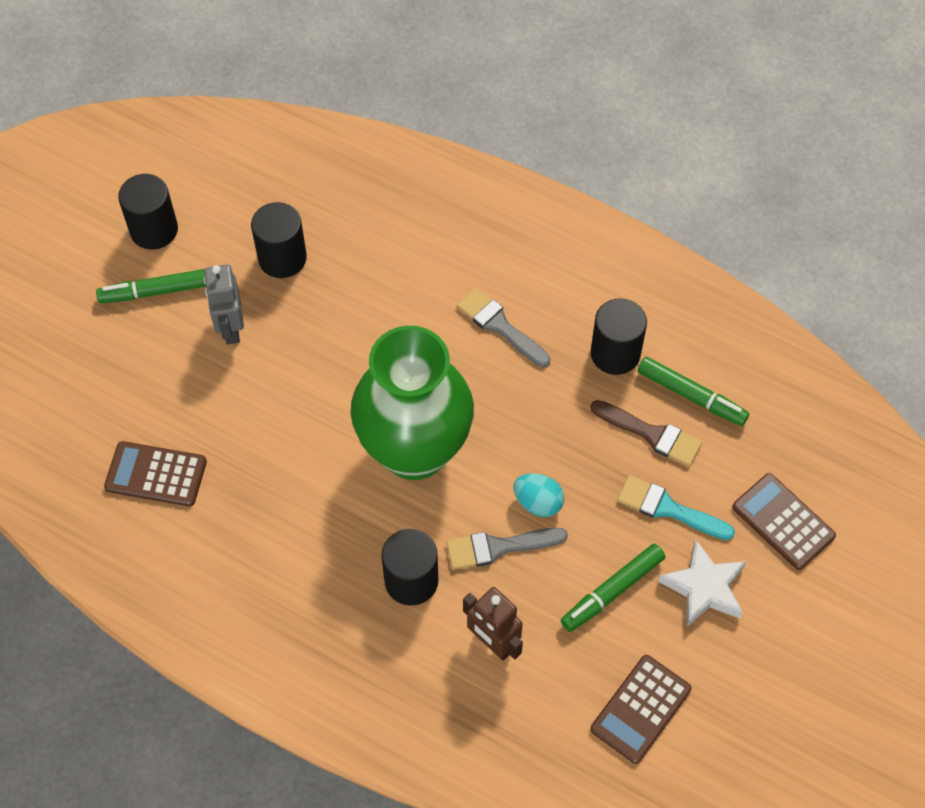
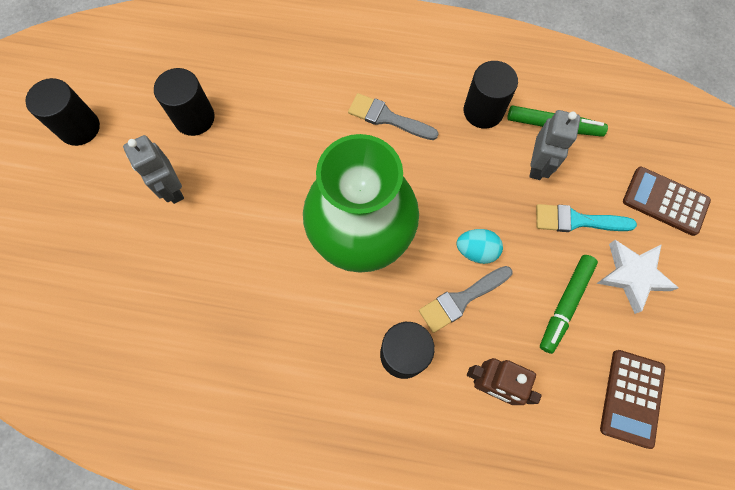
camera: 20 degrees left, 10 degrees up
(156, 474) = (152, 337): brown calculator -> none
(157, 291) = (99, 178): green marker -> none
(651, 434) = (537, 165): brown brush -> grey robot

